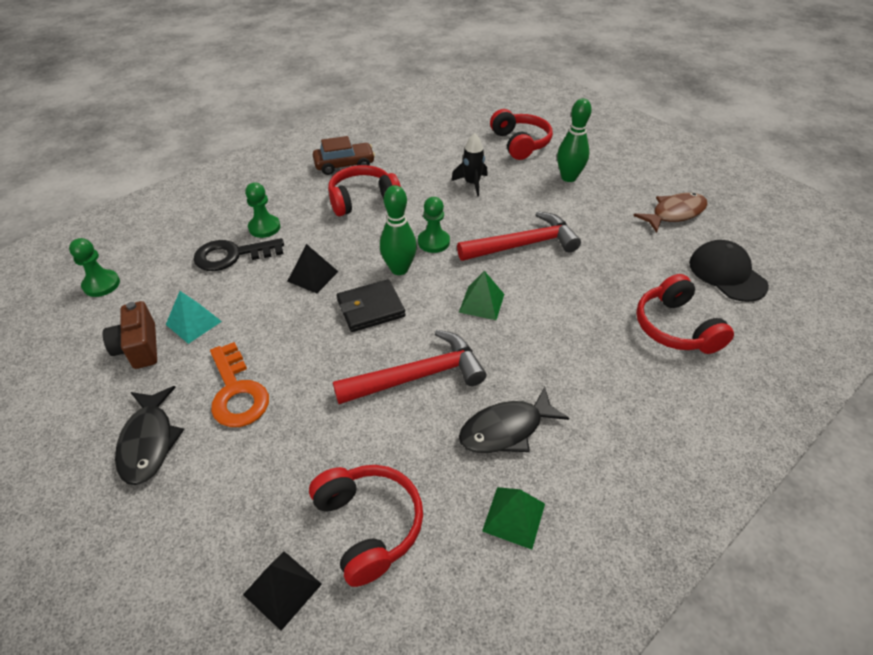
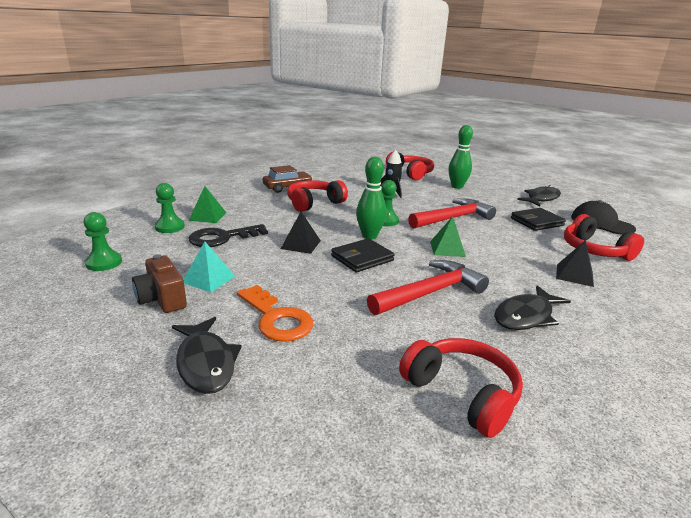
camera: 15 degrees left, 20 degrees down
(264, 227) = (241, 221): green pawn -> green pawn (170, 227)
(282, 589) = (414, 456): black pyramid -> black pyramid (574, 275)
(514, 517) = (579, 369): green pyramid -> green pyramid (207, 216)
(634, 263) = (536, 222): none -> black wallet
(674, 213) = (541, 199): brown fish -> black fish

